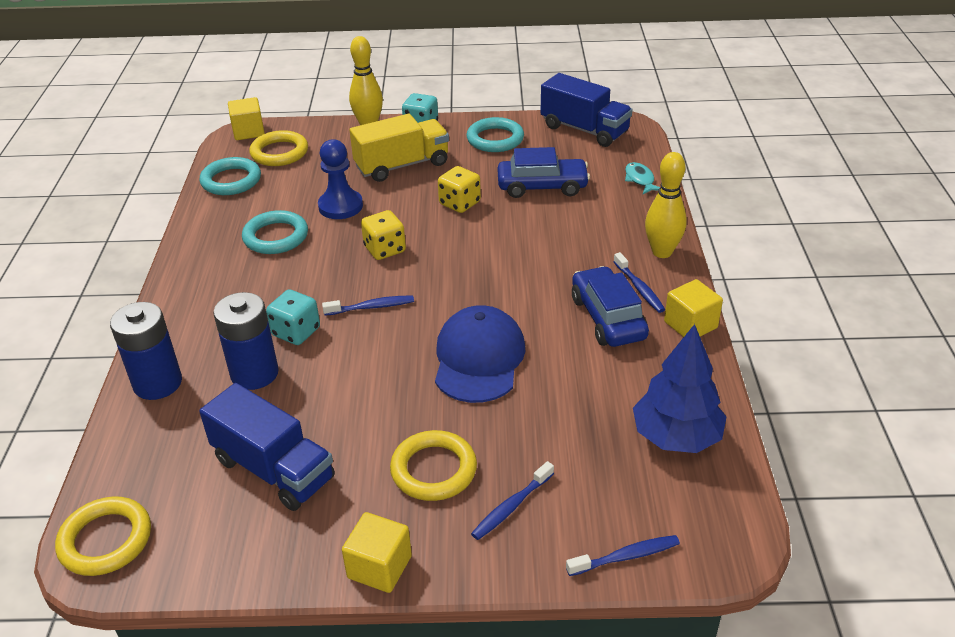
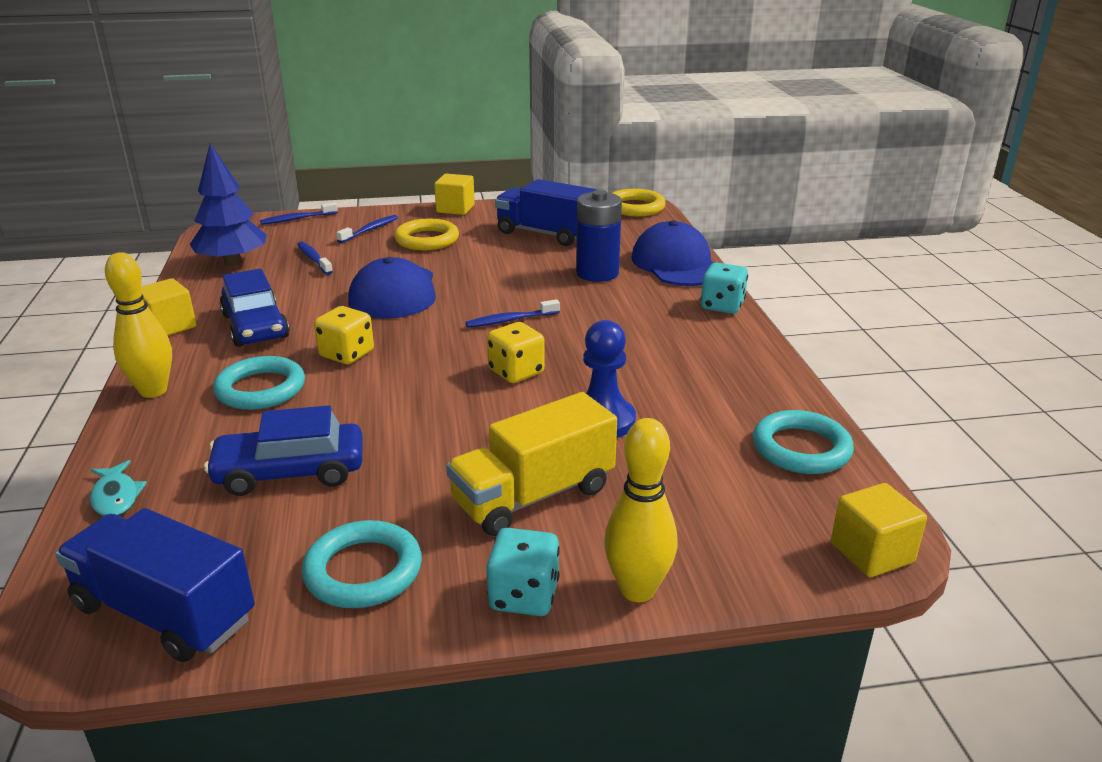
camera: 170 degrees right, 10 degrees down
(157, 383) = (677, 264): blue battery -> blue cap
(276, 237) = (665, 377): turquoise ring -> turquoise ring (260, 389)
(279, 153) = (768, 507): yellow ring -> none
(296, 332) = (578, 299): turquoise dice -> turquoise dice (722, 306)
(459, 203) = (425, 436): yellow dice -> yellow dice (347, 354)
(639, 288) = (206, 353): blue toothbrush -> blue toothbrush (314, 259)

